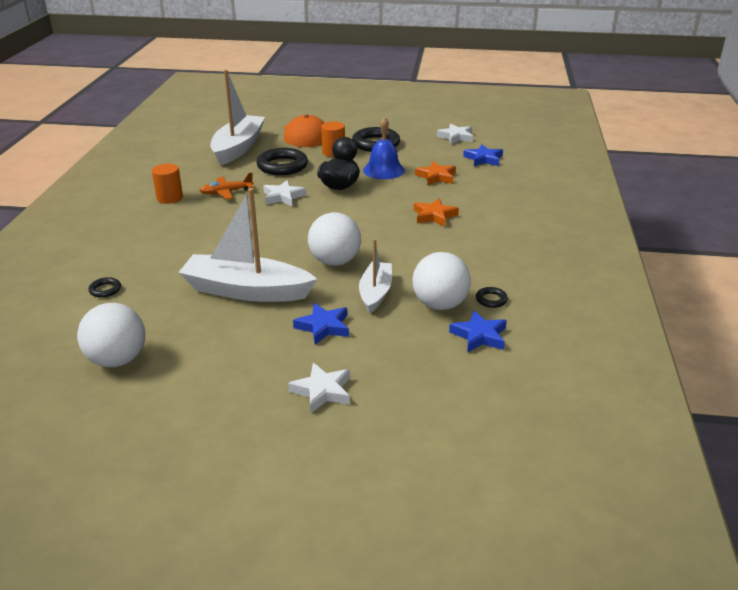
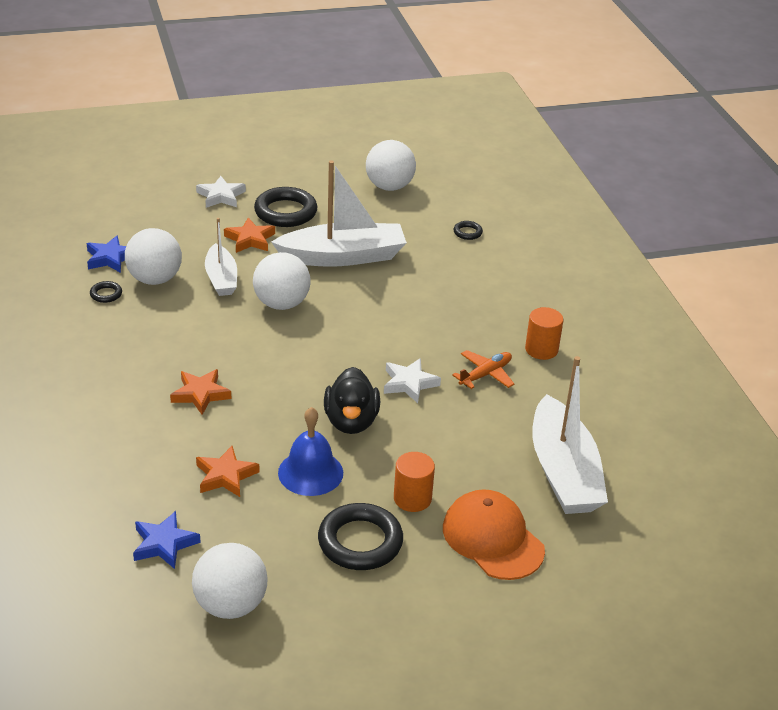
camera: 155 degrees right, 5 degrees up
(282, 166) = (461, 444): black ring -> black ring (285, 212)
(323, 327) = (250, 239): blue star -> orange star
(456, 137) = (230, 605): white star -> white ball

